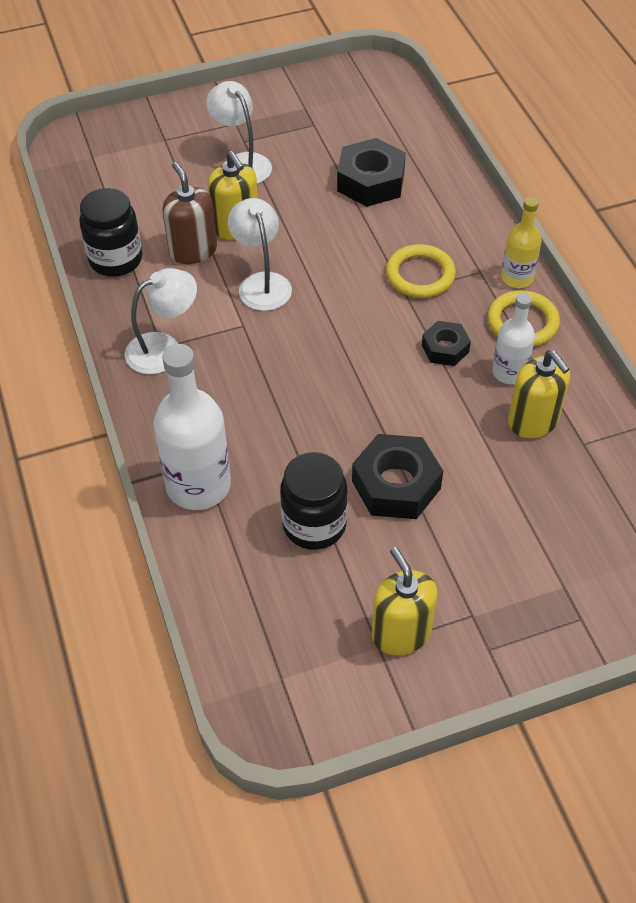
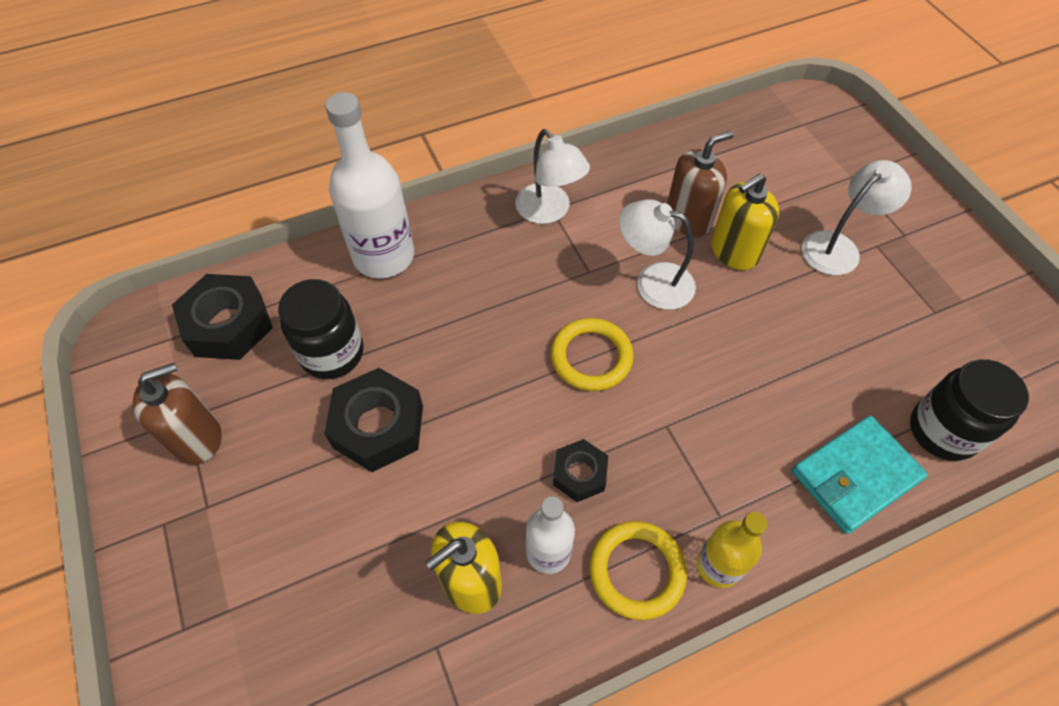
camera: 85 degrees right, 5 degrees up
(116, 259) = (661, 161): black jar -> black jar (942, 431)
(261, 283) = (652, 282): white lamp -> white lamp turned 135 degrees counterclockwise
(371, 181) = (851, 380): black nut -> black nut (228, 325)
(401, 632) = (197, 437): yellow soap dispenser -> brown soap dispenser
(420, 275) = (698, 442): yellow ring -> yellow ring (591, 357)
(450, 196) = (855, 476): none -> turquoise wallet

